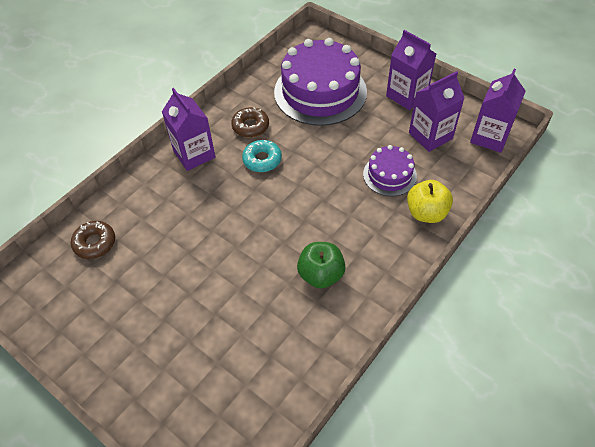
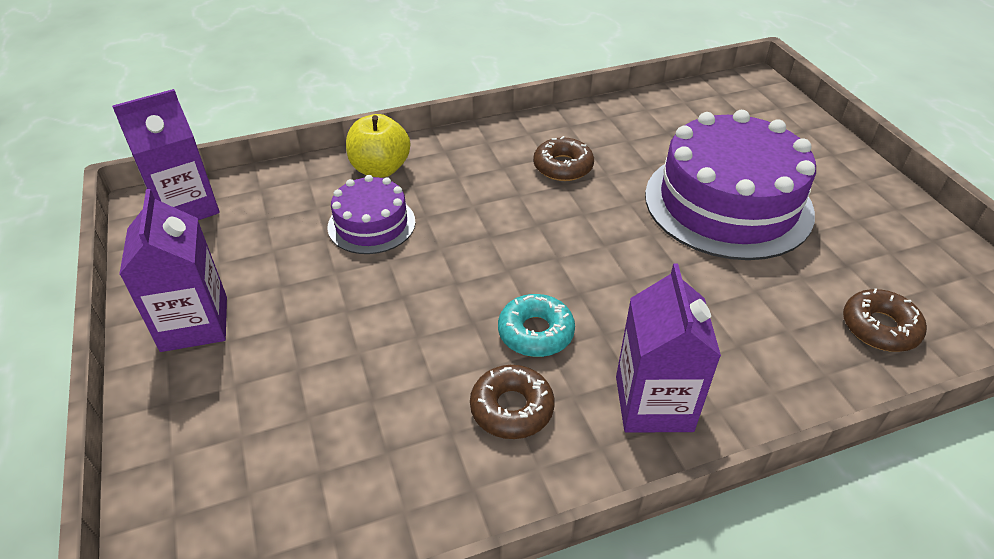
camera: 150 degrees left, 10 degrees down
(320, 92) = (320, 414): purple cake -> purple cake (728, 203)
(321, 275) = (563, 166): green apple -> brown donut
(430, 136) = (253, 245): purple carton -> none

